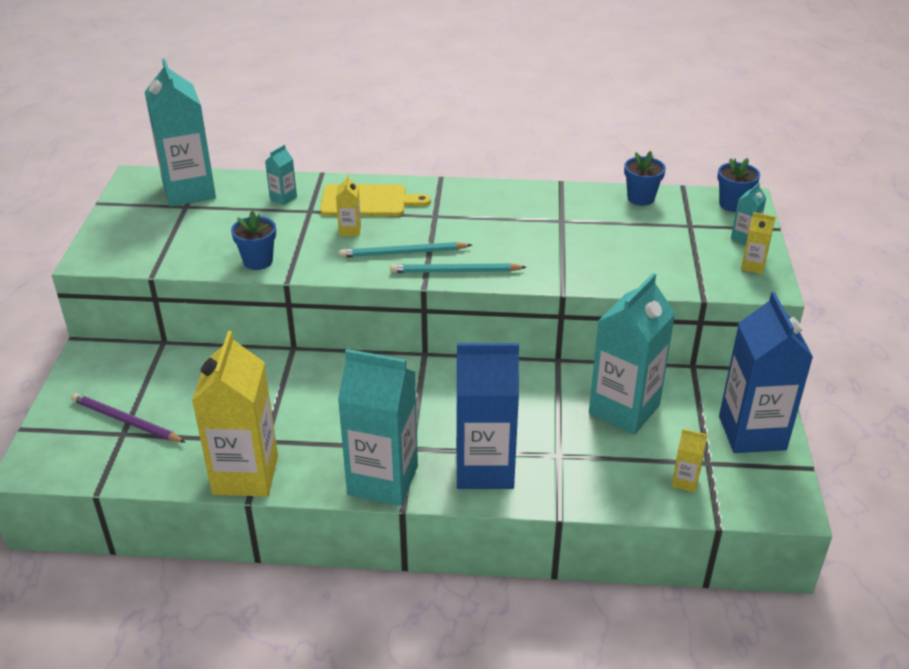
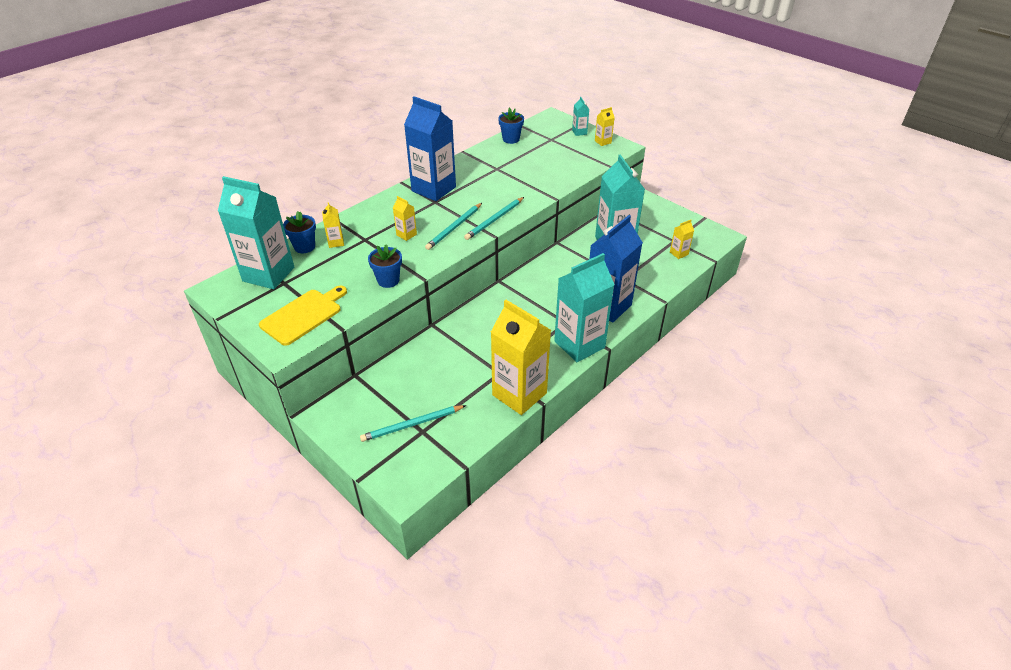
camera: 50 degrees left, 5 degrees up
(126, 421) = (412, 425): purple pencil -> turquoise pencil
(283, 198) = (336, 242): turquoise carton -> yellow carton
(368, 201) = (387, 215): yellow cutting board -> yellow cutting board (303, 315)
(732, 204) = (551, 121): blue flower pot -> blue flower pot (304, 247)
(752, 433) = (668, 219): blue carton -> blue carton (433, 189)

